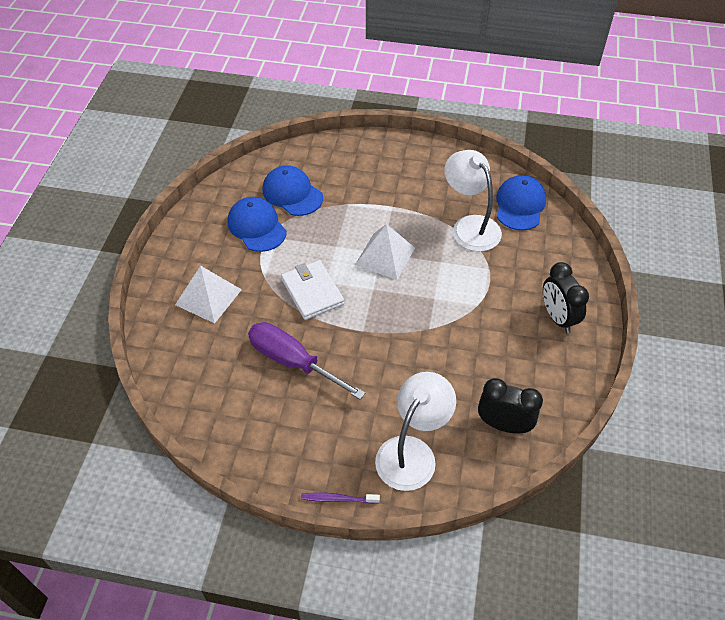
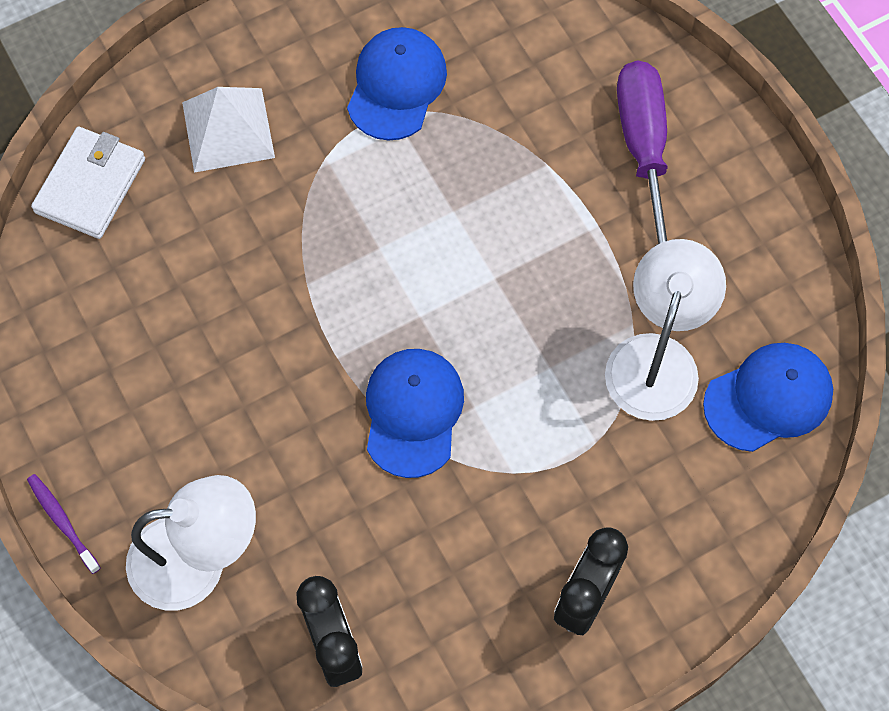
camera: 50 degrees right, 15 degrees up
(292, 193) = (498, 79): blue cap -> blue cap (413, 413)
(293, 362) = (214, 313): purple screwdriver -> purple screwdriver (643, 148)
(312, 292) = (347, 245): white wallet -> white wallet (90, 185)
(385, 256) = (493, 287): white pyramid -> none

